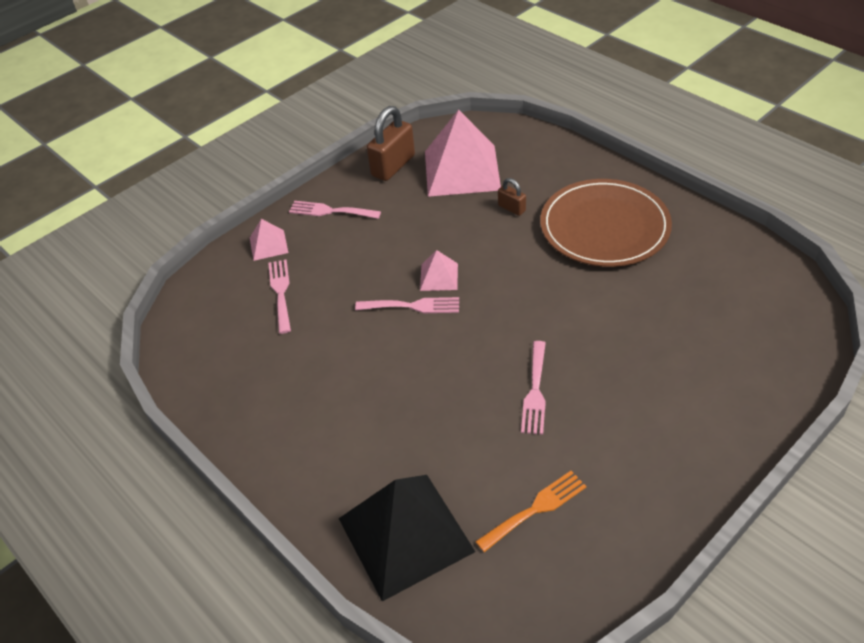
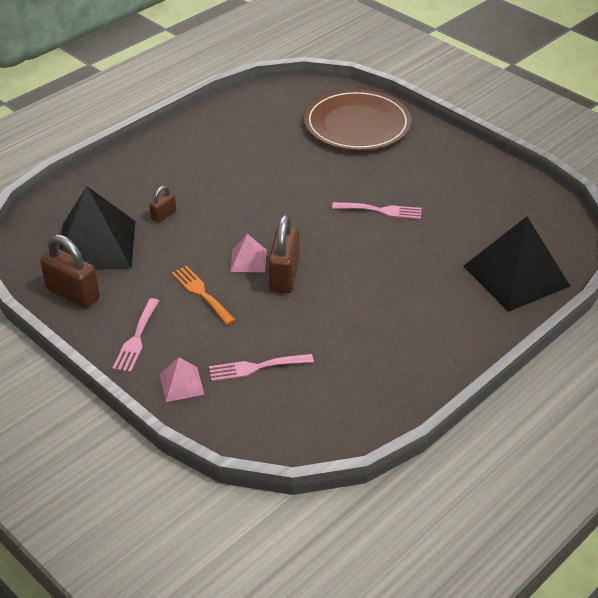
camera: 95 degrees left, 5 degrees down
(413, 306) = (284, 276): pink fork -> brown padlock
(462, 170) = (96, 245): pink pyramid -> black pyramid
(536, 509) = (485, 215): orange fork -> orange fork (201, 293)
(604, 227) = (200, 166): brown plate -> brown plate (357, 124)

